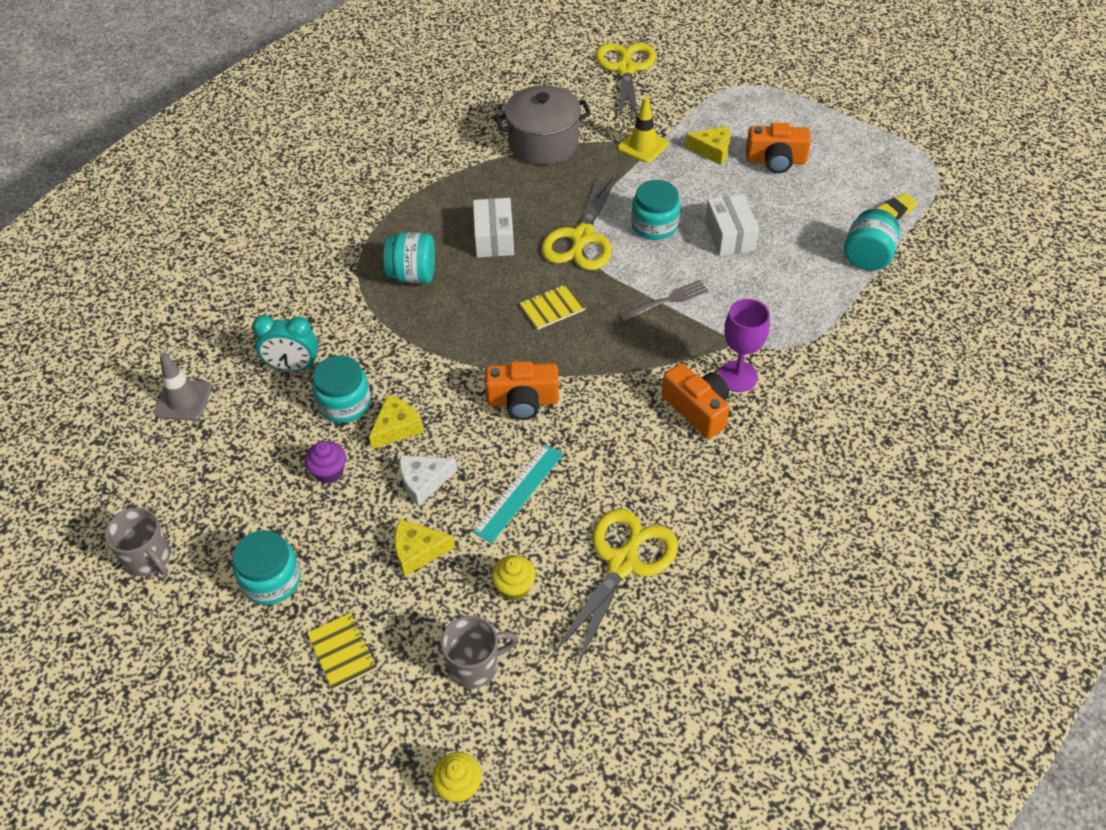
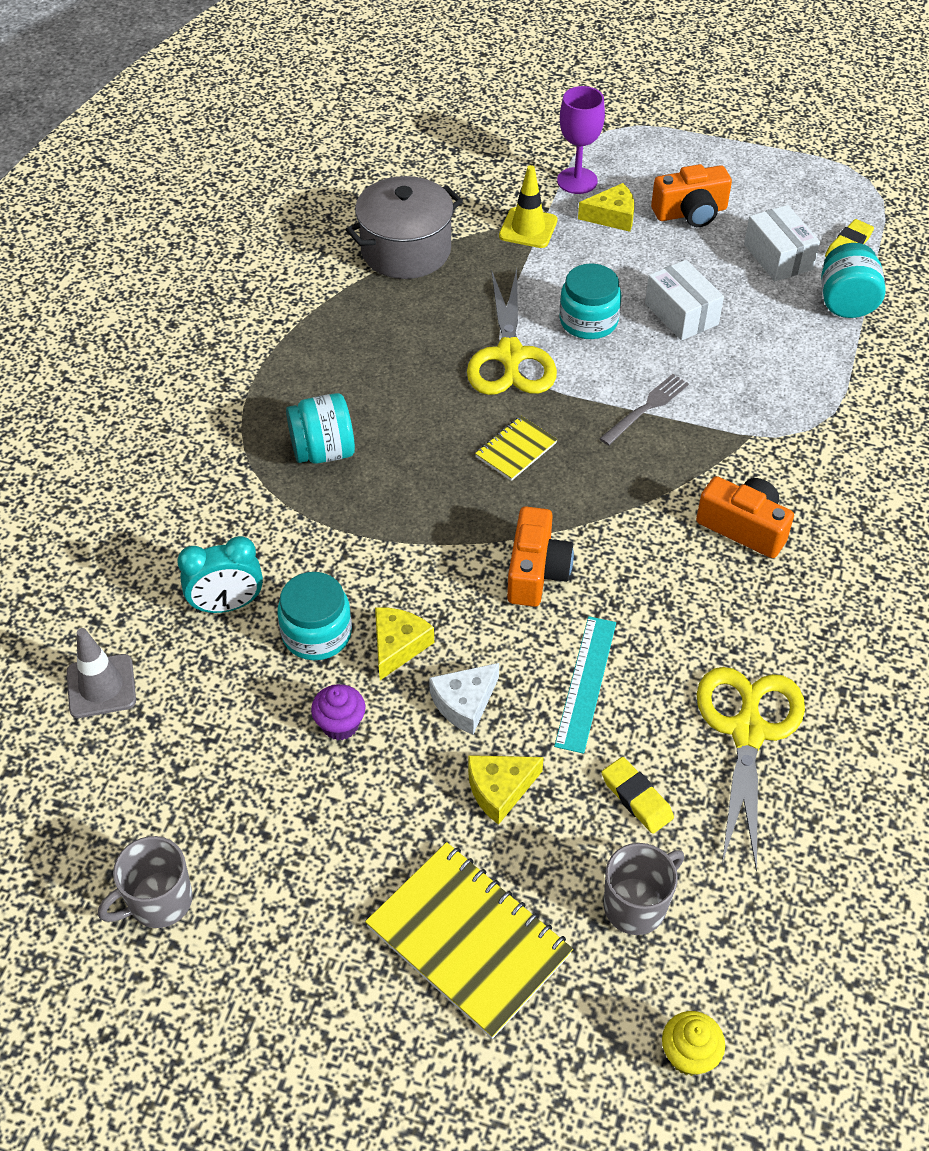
camera: 20 degrees left, 0 degrees up
(149, 558) = (159, 901): grey mug -> grey mug turned 120 degrees clockwise
(271, 580) = (334, 880): turquoise jar -> none
(342, 652) = (468, 940): yellow notebook -> yellow notebook, size x1.92
(494, 238) = (403, 382): white box -> white box (778, 257)
(514, 587) = (636, 798): yellow cupcake -> yellow eraser
(523, 401) = (536, 572): orange camera -> orange camera turned 60 degrees counterclockwise
(626, 69) = (462, 138): yellow scissors -> none
(737, 376) = (770, 477): purple goblet -> purple goblet (577, 181)

